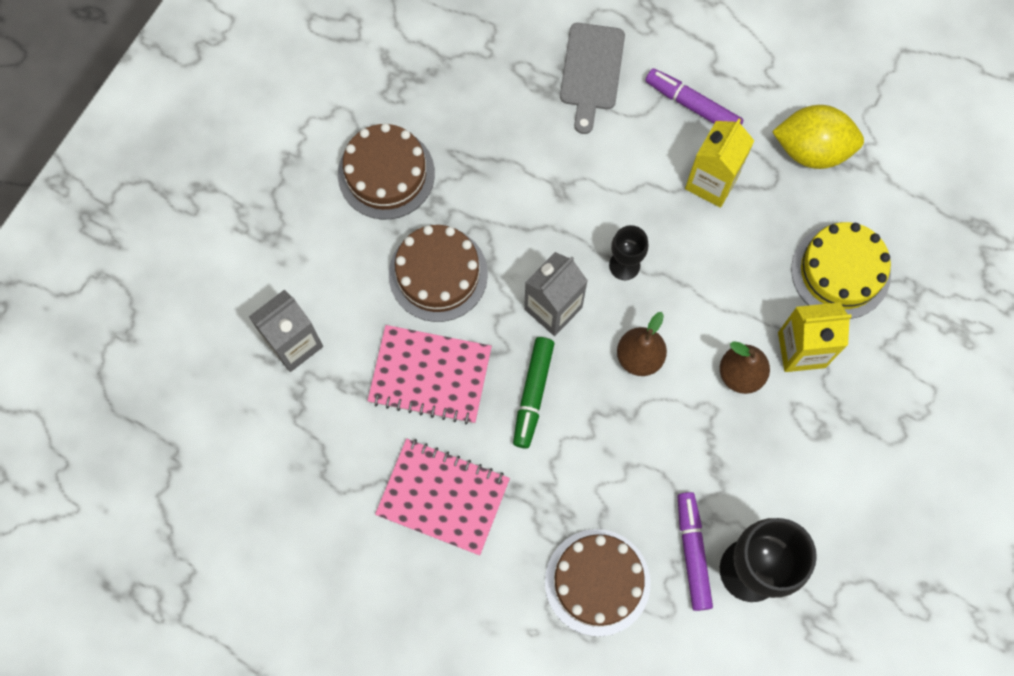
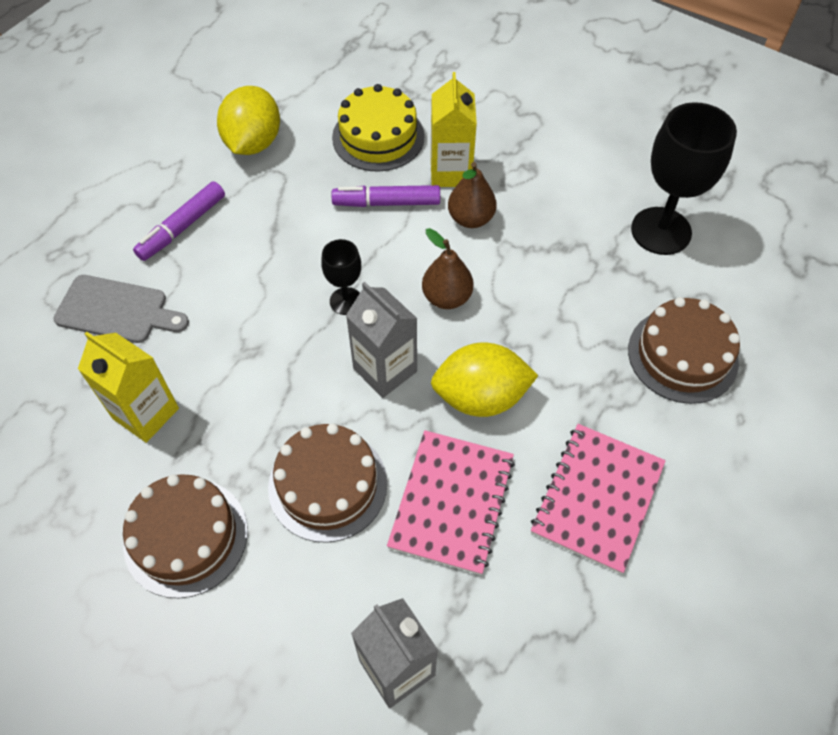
camera: 85 degrees left, 15 degrees down
(533, 394) = (480, 397): green marker -> yellow lemon
(692, 553) = (647, 273): purple marker -> purple marker (387, 203)
(711, 182) = (269, 220): yellow carton -> yellow carton (146, 413)

